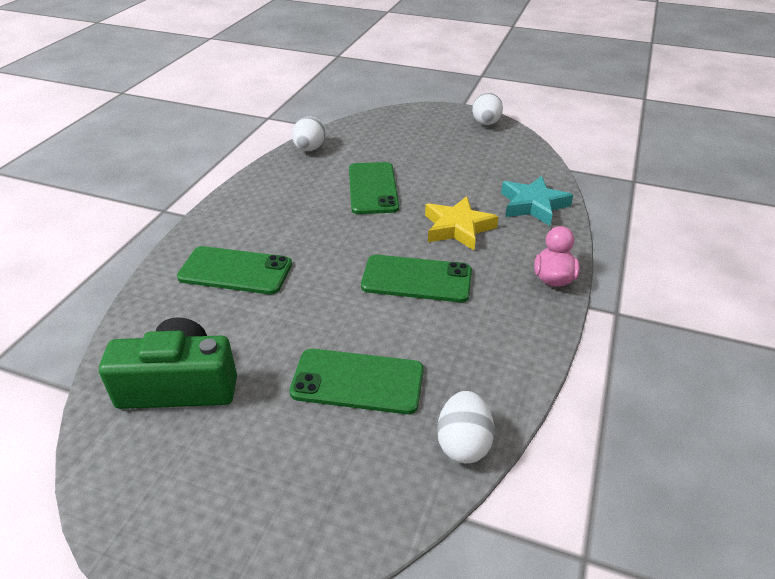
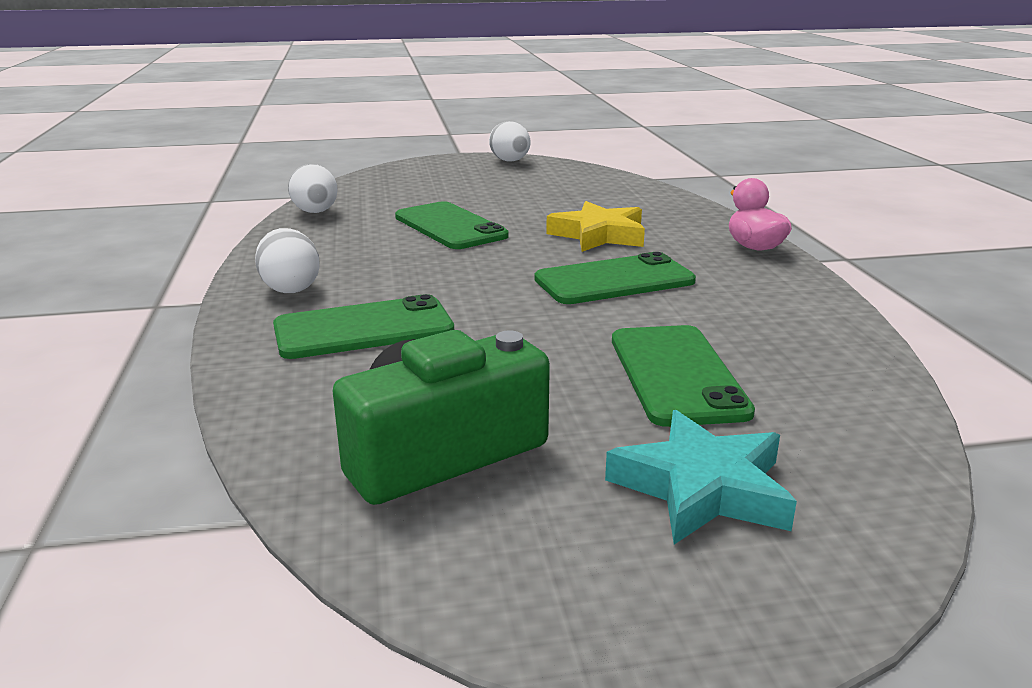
camera: 30 degrees left, 15 degrees down
(357, 381) = (676, 375): green phone -> green phone turned 75 degrees counterclockwise
(463, 443) = (868, 384): white egg -> white egg (290, 288)
(533, 205) = (652, 205): turquoise star -> turquoise star (702, 488)

